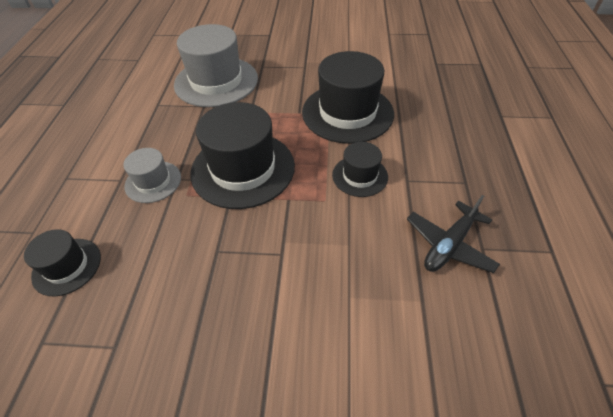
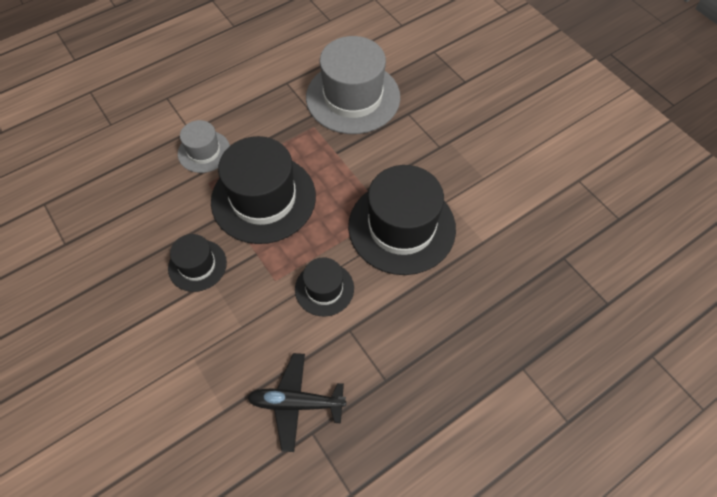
camera: 50 degrees right, 10 degrees up
(67, 266) = (100, 167): black hat -> black hat (197, 265)

